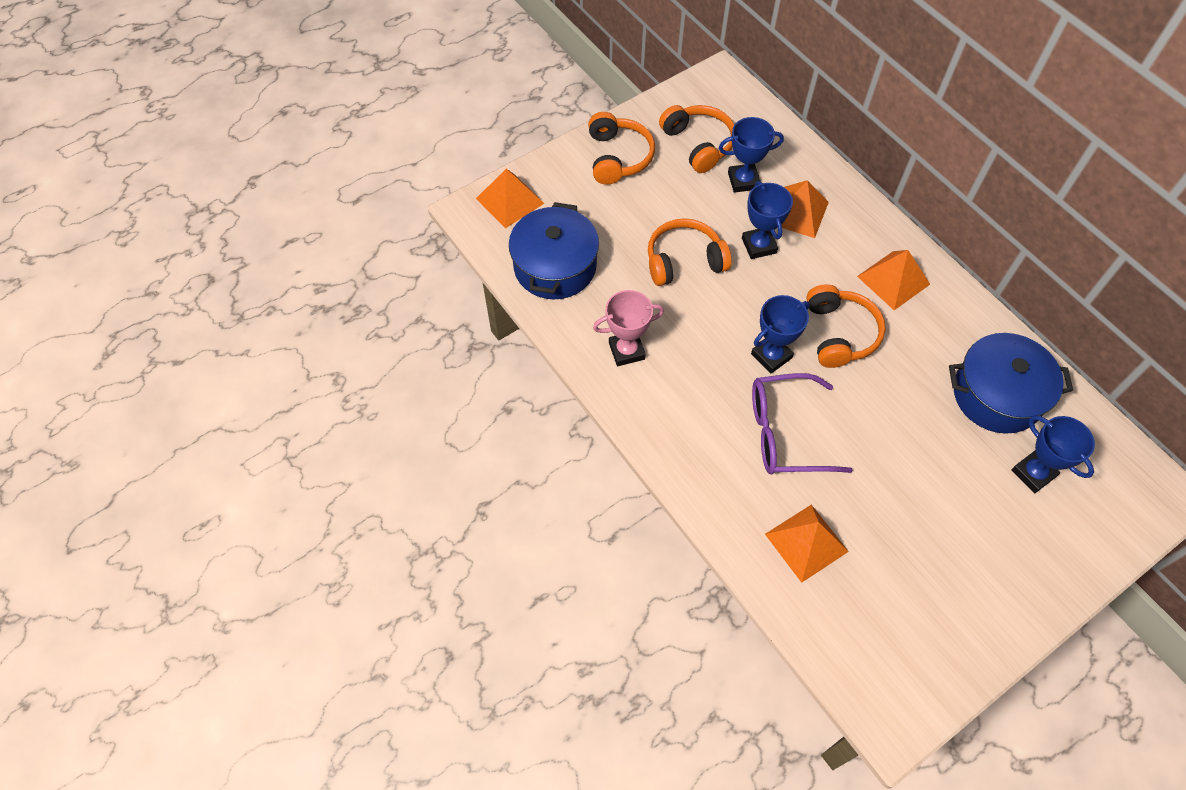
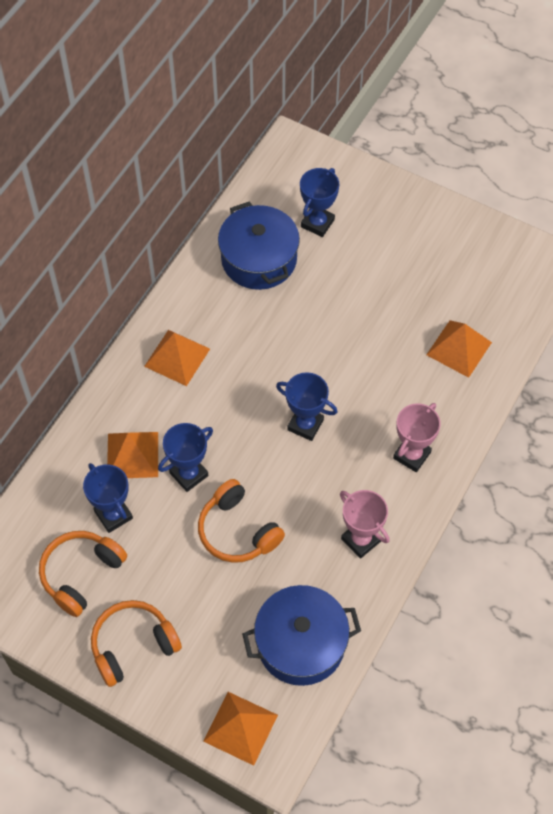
camera: 115 degrees left, 0 degrees up
(695, 434) = (412, 455): none -> pink trophy
(785, 433) = (374, 391): purple glasses -> none
(839, 333) = (255, 381): orange headphones -> none

